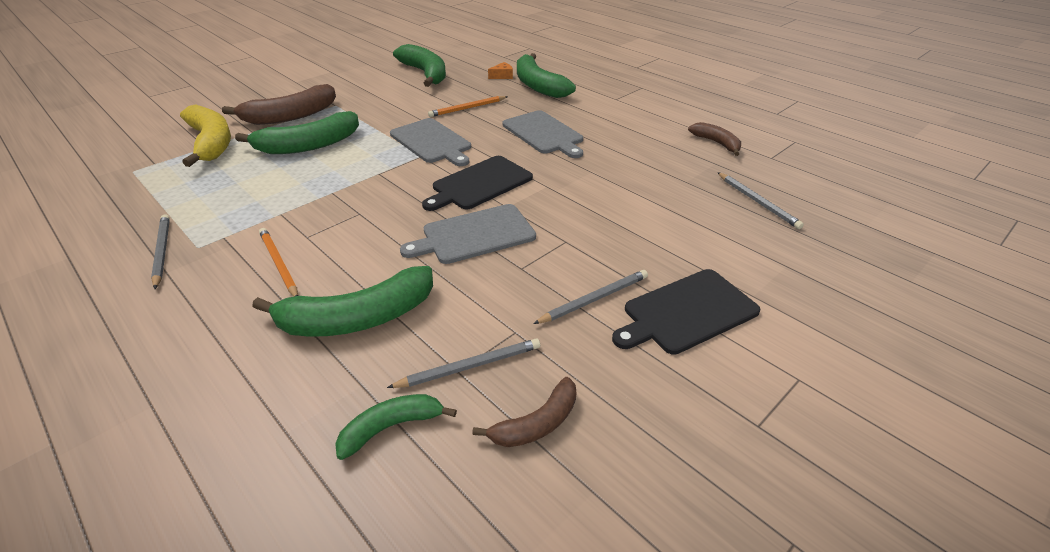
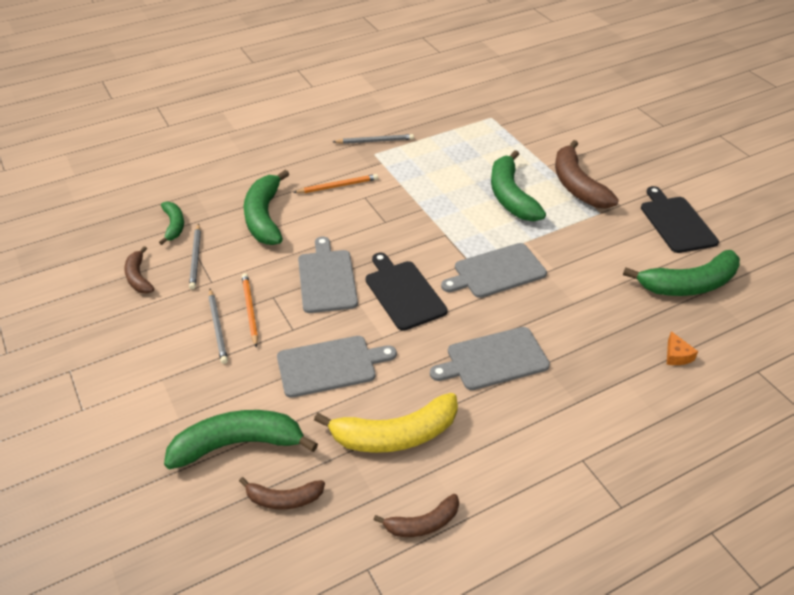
camera: 105 degrees right, 5 degrees up
(211, 143) = (530, 146): yellow banana -> yellow banana (395, 435)
(467, 108) = (574, 307): orange pencil -> orange pencil (250, 310)
(538, 85) = (639, 386): green banana -> green banana (238, 444)
(601, 208) = (330, 365): none -> grey cutting board
(687, 312) = (174, 374): black cutting board -> black cutting board (676, 222)
(758, 202) = (283, 499): grey pencil -> brown banana

